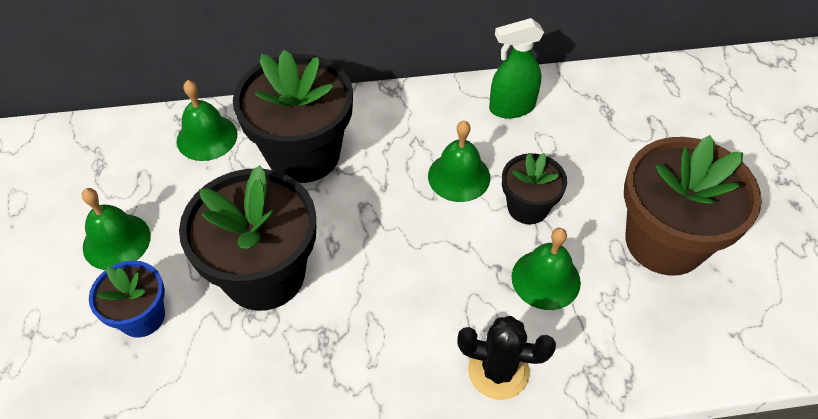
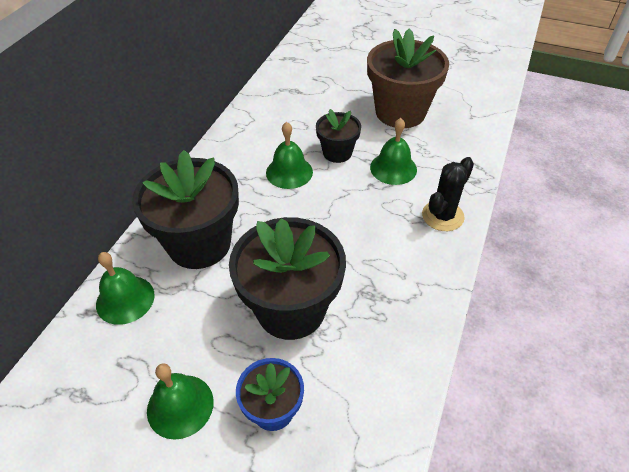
camera: 60 degrees left, 5 degrees down
(511, 108) = (256, 126): green spray bottle -> none

